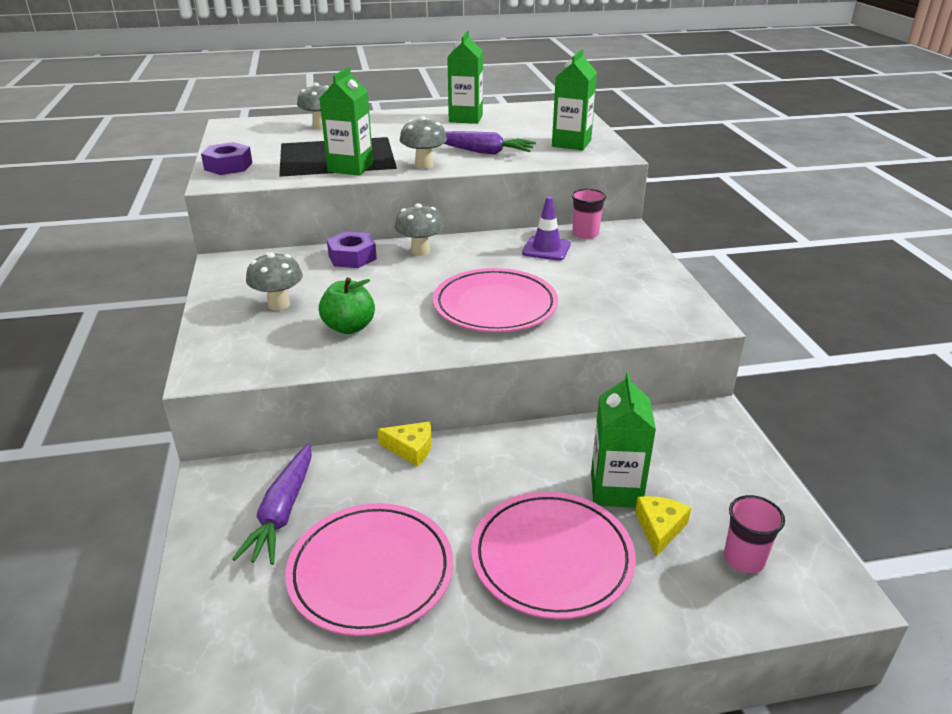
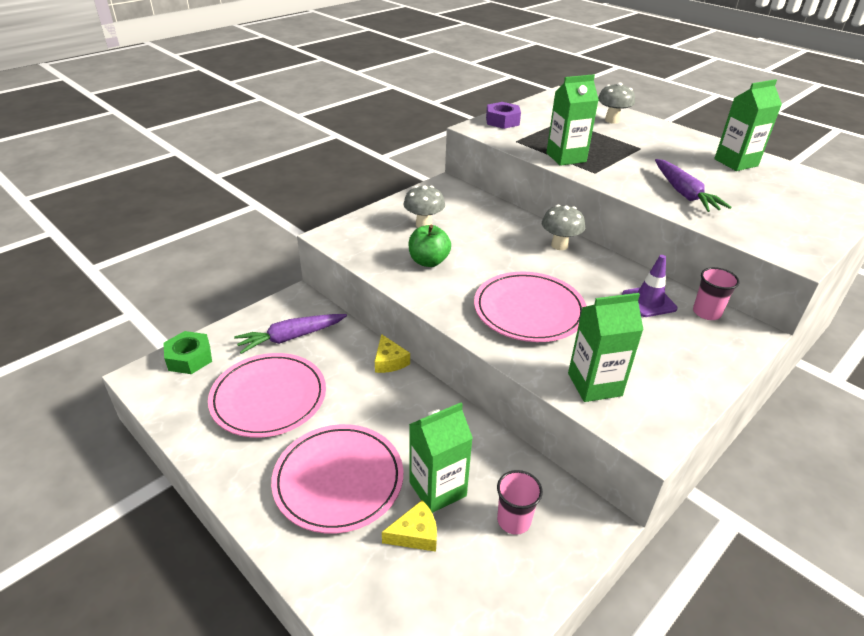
camera: 55 degrees right, 5 degrees up
(207, 631) = (189, 358): none -> green nut
(352, 257) = (513, 223): purple nut -> none
(424, 165) = (617, 181): grey mushroom -> none
(571, 143) = (781, 227): green carton -> green carton (594, 384)
(744, 559) = (421, 607): pink cup -> pink cup (514, 520)

